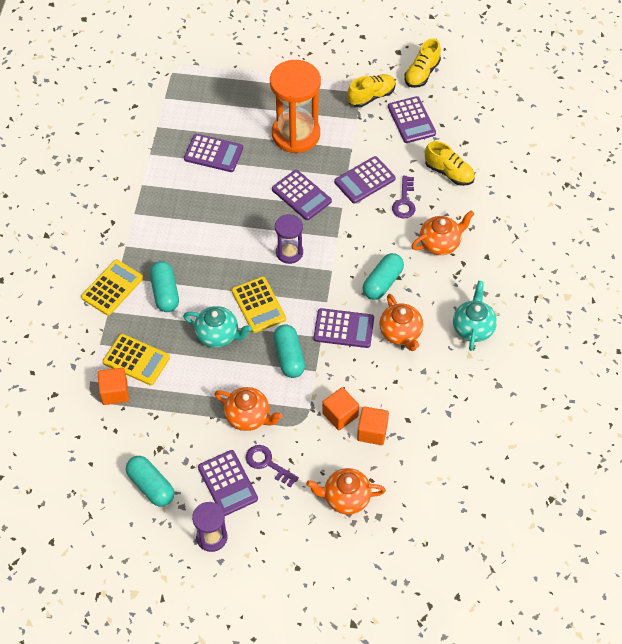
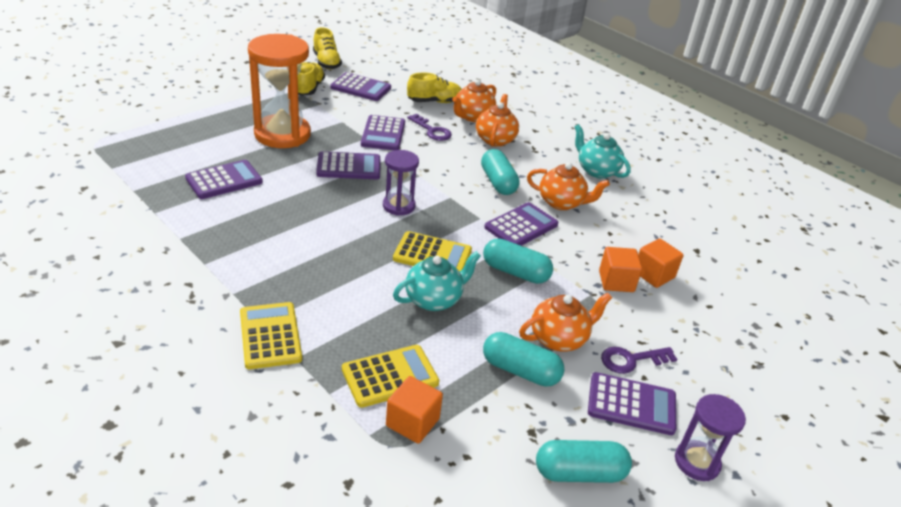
camera: 55 degrees left, 20 degrees down
(165, 293) = (333, 302): turquoise capsule -> turquoise capsule (520, 370)
(345, 498) = (718, 333): orange teapot -> orange teapot (472, 117)

